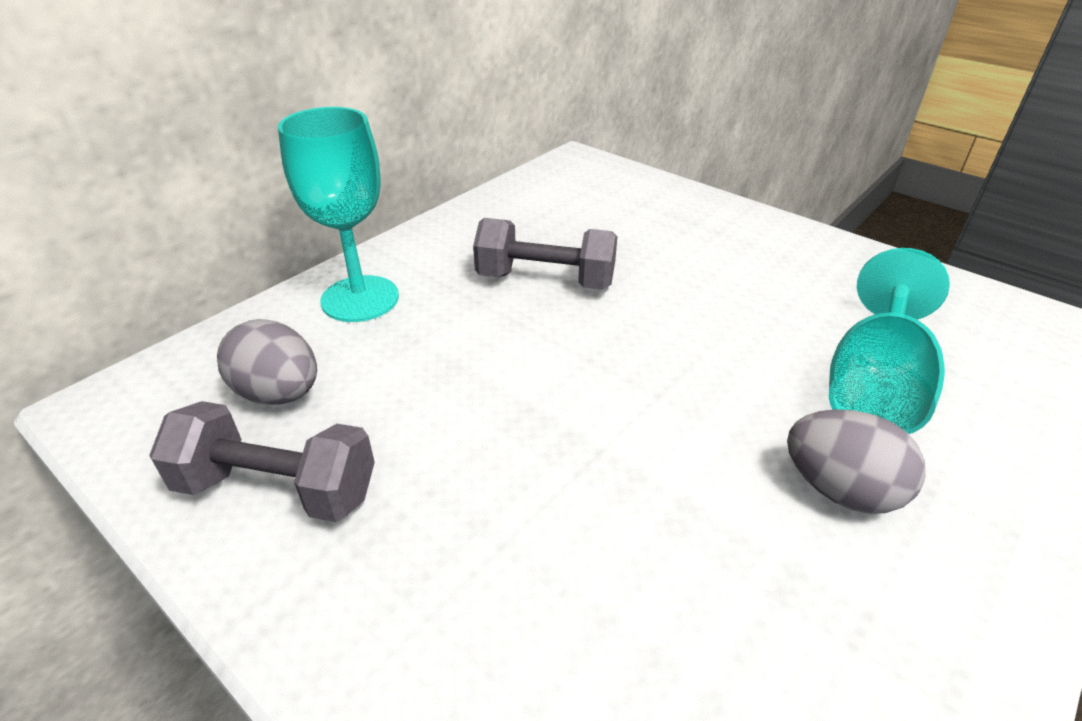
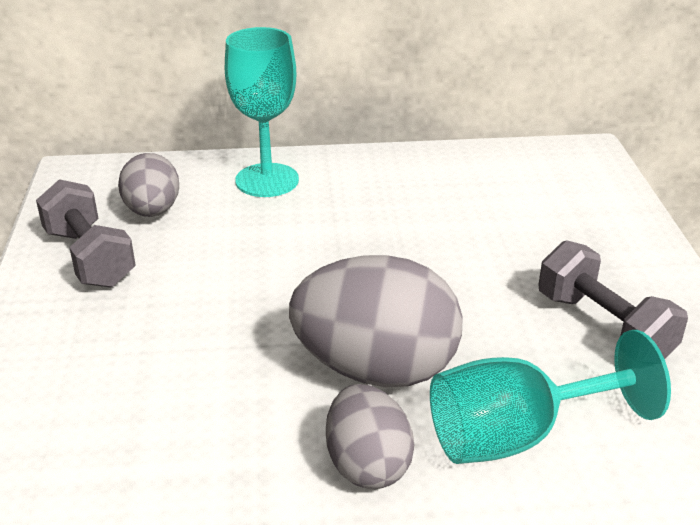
camera: 45 degrees right, 5 degrees down
(545, 280) = (400, 229): grey dumbbell -> grey dumbbell (604, 327)
(715, 405) = (376, 369): none -> grey egg

